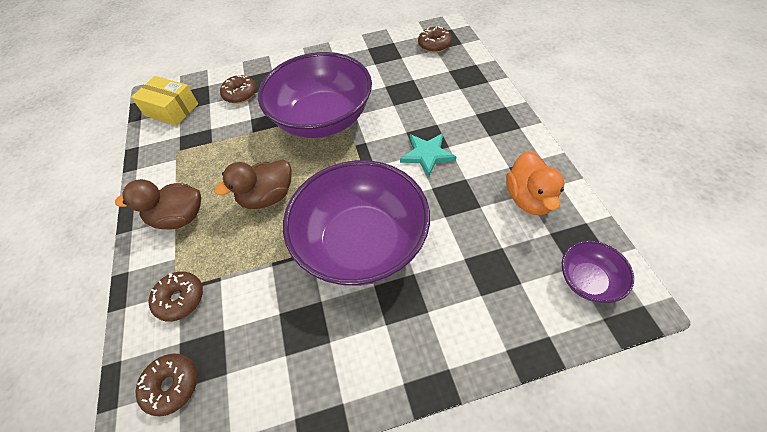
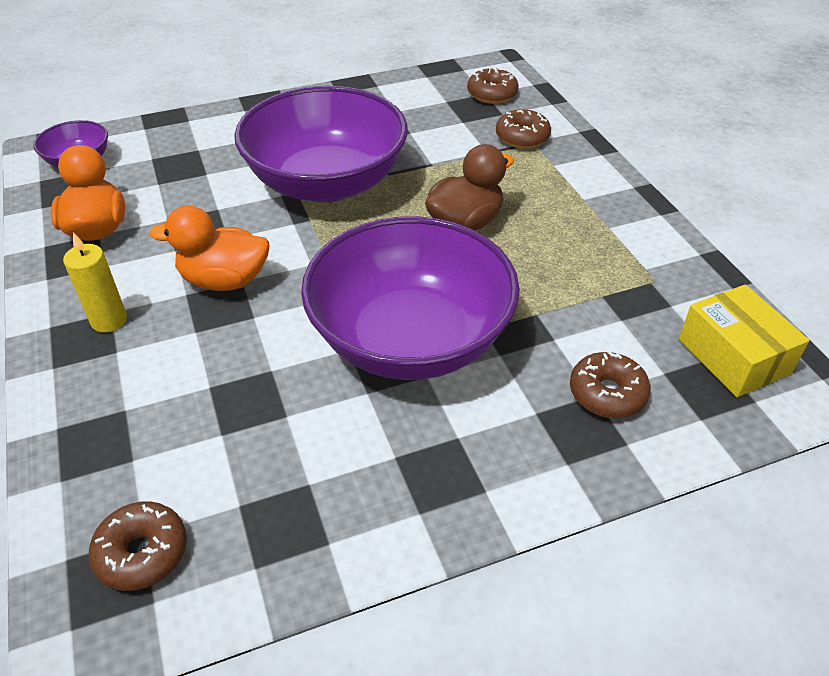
camera: 170 degrees right, 10 degrees down
(171, 110) = (733, 356): yellow box -> yellow box turned 45 degrees clockwise
(179, 217) = (578, 199): brown duck -> none
(427, 155) = (224, 280): turquoise star -> orange duck
(487, 130) = (109, 320): none -> yellow candle

